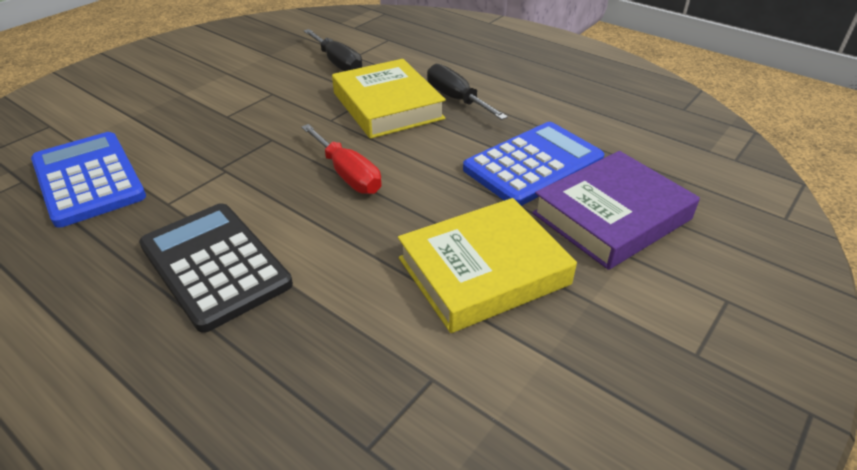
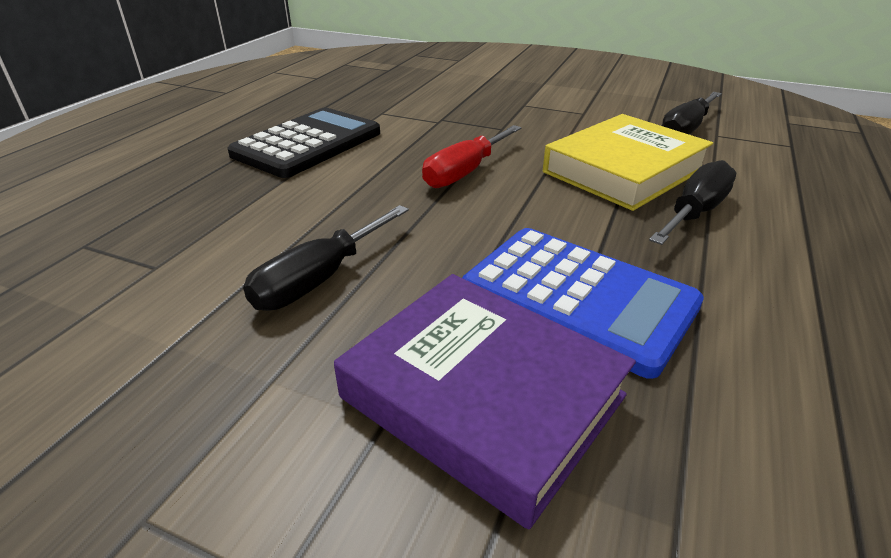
camera: 75 degrees right, 5 degrees down
(88, 179) = (399, 84): blue calculator -> none
(483, 271) = (319, 279): yellow book -> black screwdriver

